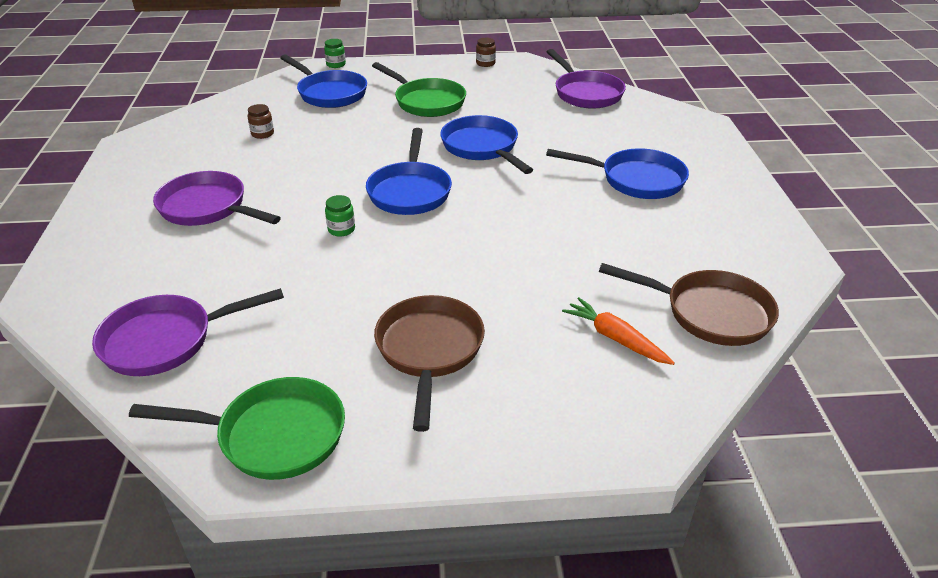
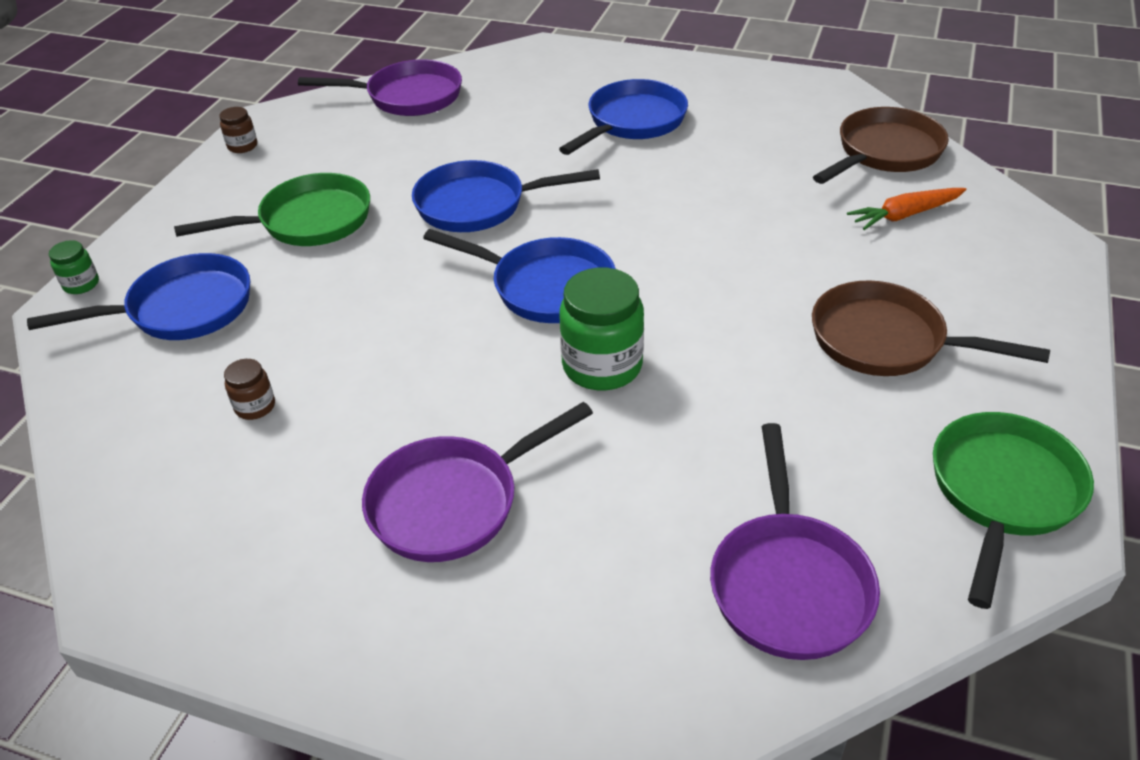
camera: 65 degrees left, 5 degrees up
(341, 229) = (602, 366): green jar -> green jar, size x2.01

